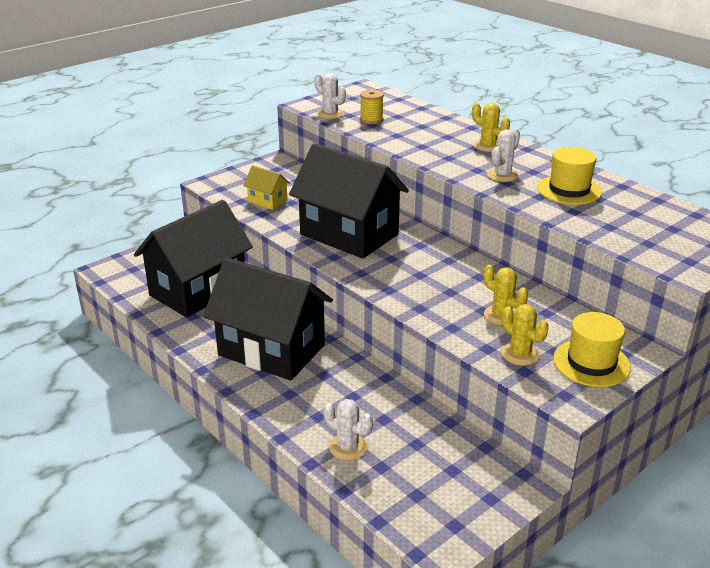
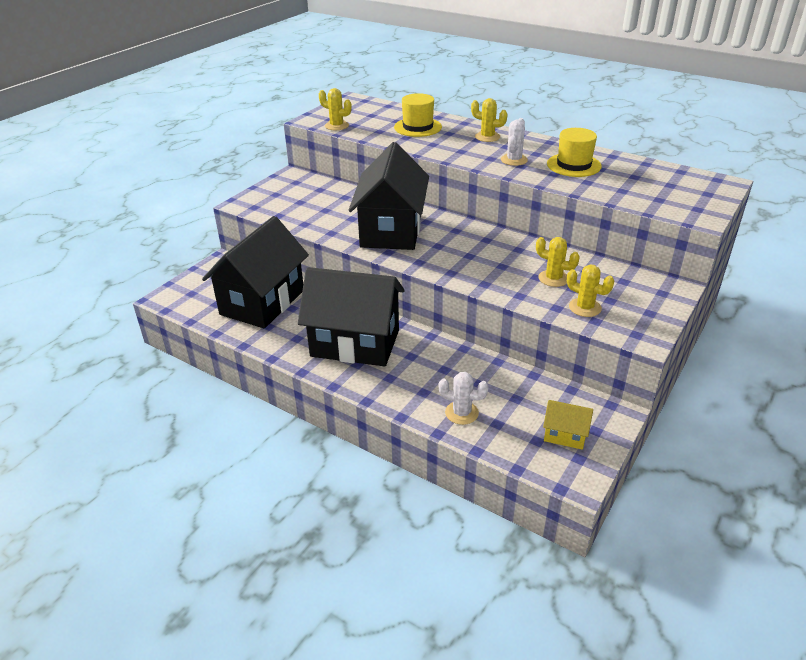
camera: 15 degrees left, 5 degrees up
(267, 201) = (303, 212): yellow house -> yellow house (565, 435)
(330, 114) = (336, 126): white cactus -> yellow cactus
(349, 234) = (391, 230): black house -> black house turned 75 degrees clockwise
(371, 120) = (376, 126): yellow spool -> none
(591, 363) = (642, 304): yellow hat -> yellow hat (418, 127)

